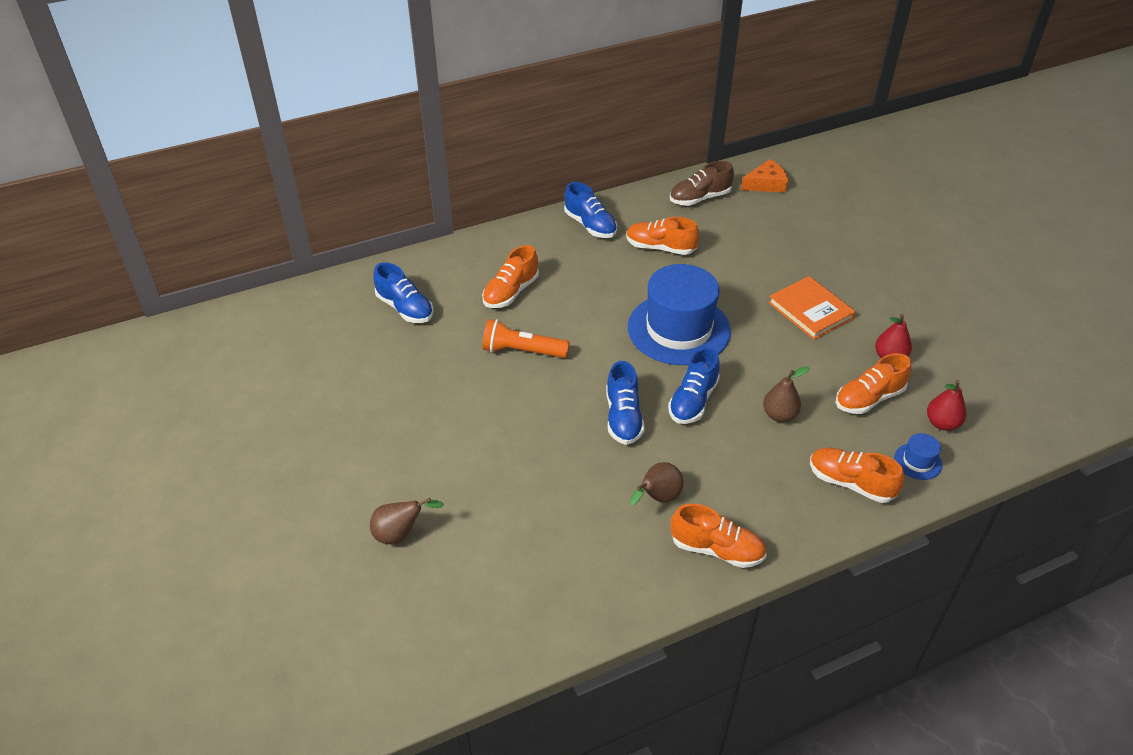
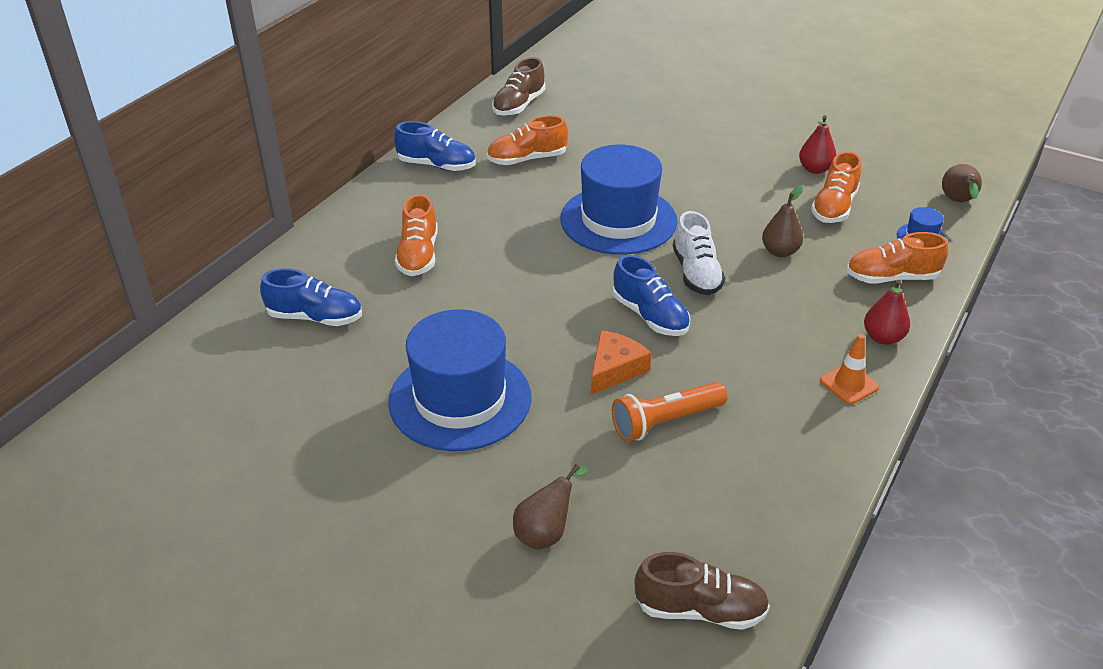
camera: 35 degrees left, 5 degrees down
(437, 413) = (460, 399): none -> blue hat
(440, 644) = (700, 610): none -> brown shoe
(522, 351) = (489, 302): orange flashlight -> orange flashlight (665, 422)
(657, 498) = (755, 368): brown pear -> brown pear (958, 202)
(693, 401) = (696, 273): blue shoe -> white shoe
(716, 549) = (849, 384): orange shoe -> orange traffic cone
(766, 184) = (566, 74): orange cheese -> orange cheese (615, 369)
(810, 310) = (714, 159): orange book -> none
(942, 423) = (906, 201): red pear -> red pear (883, 338)

